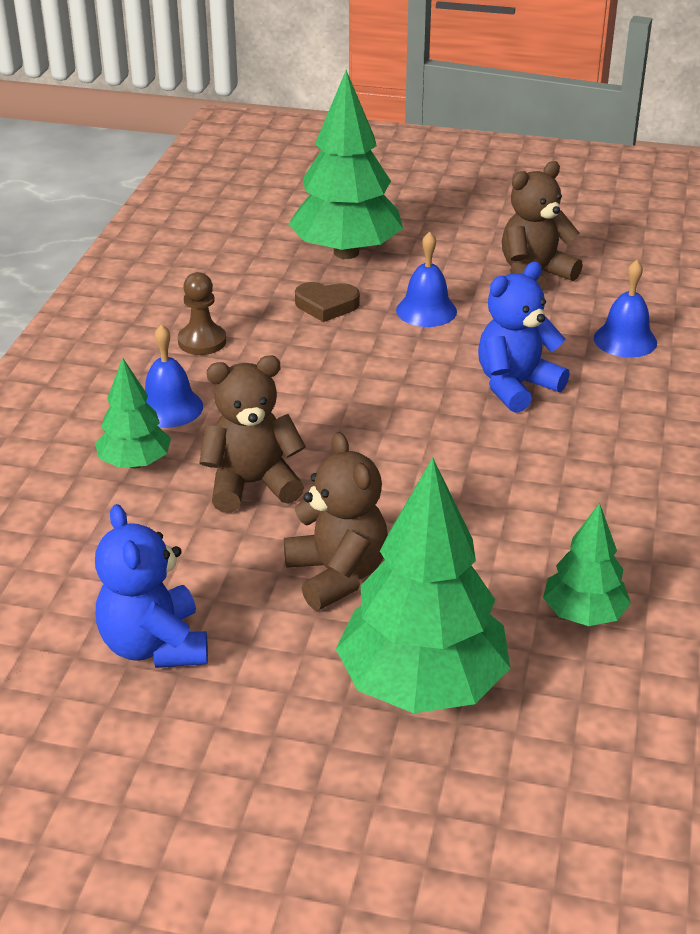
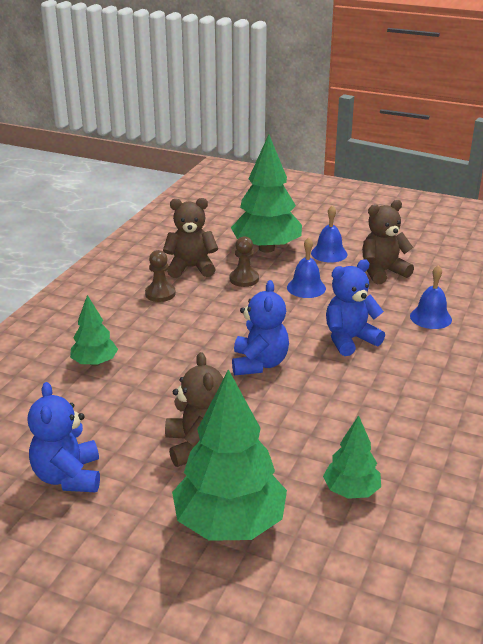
camera: 10 degrees right, 5 degrees down
(169, 408) = (127, 331): blue bell -> blue bell (329, 253)
(252, 484) = (162, 383): brown teddy bear -> brown teddy bear (191, 268)
(326, 305) = (244, 279): brown heart -> brown pawn
(391, 438) = (259, 364): none -> blue teddy bear

